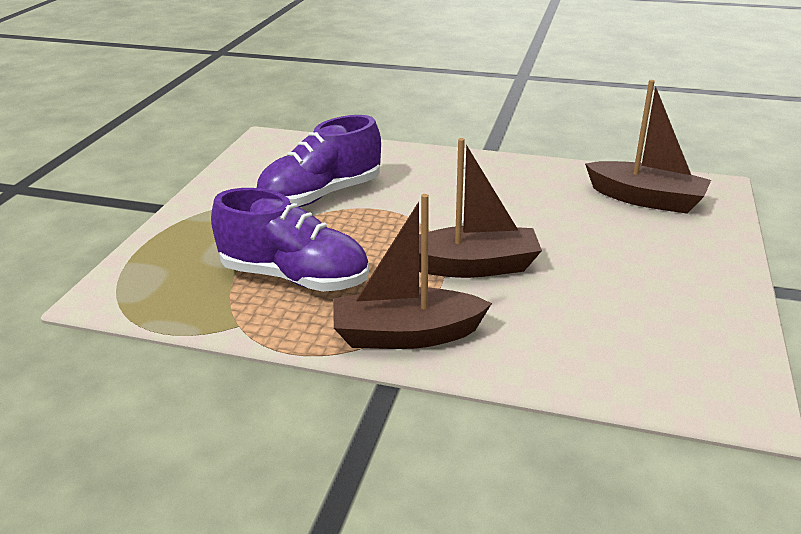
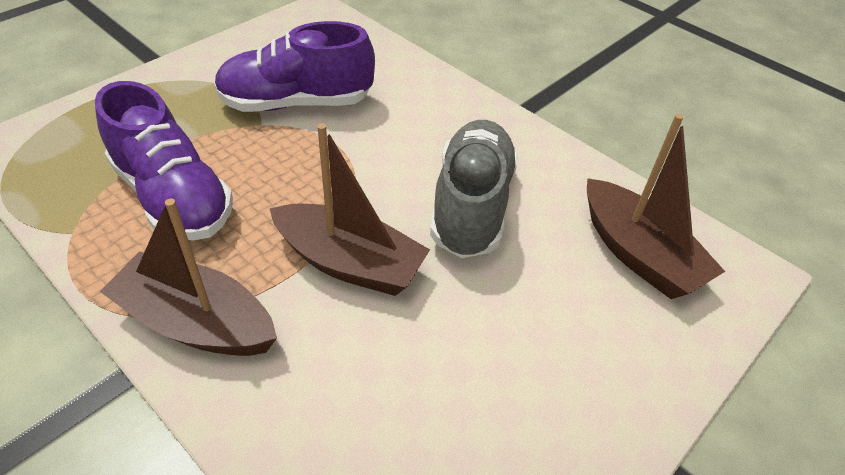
camera: 25 degrees right, 15 degrees up
(517, 210) = (471, 205): none -> grey shoe

